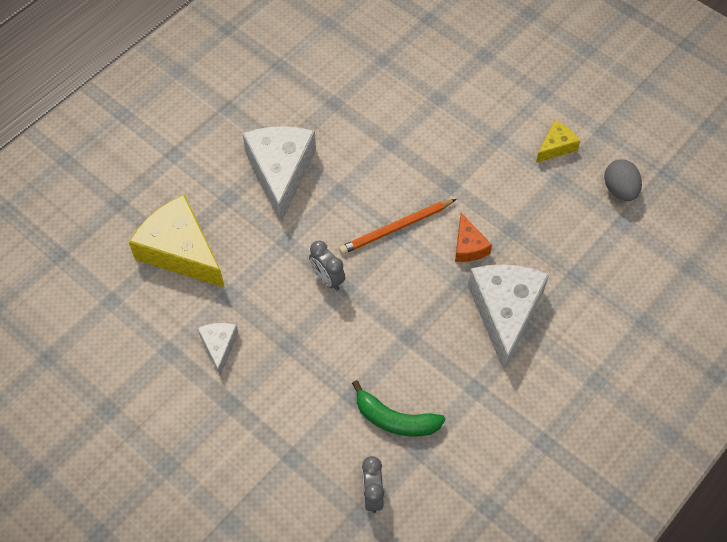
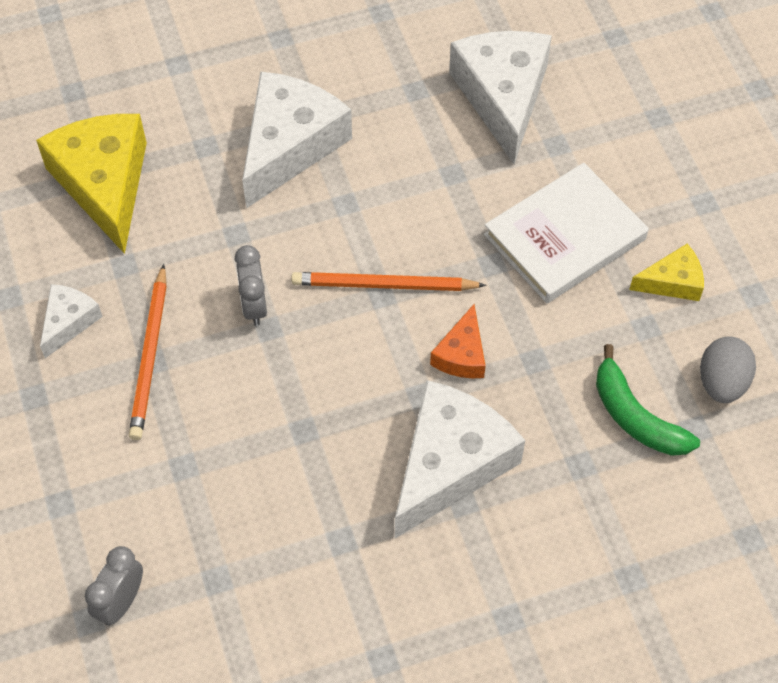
camera: 30 degrees right, 0 degrees up
(285, 341) = (150, 355): none -> orange pencil
(388, 84) = (503, 97): none -> white cheese
(395, 419) = (214, 524): green banana -> green banana (635, 416)
(479, 149) = (564, 237): none -> white book

